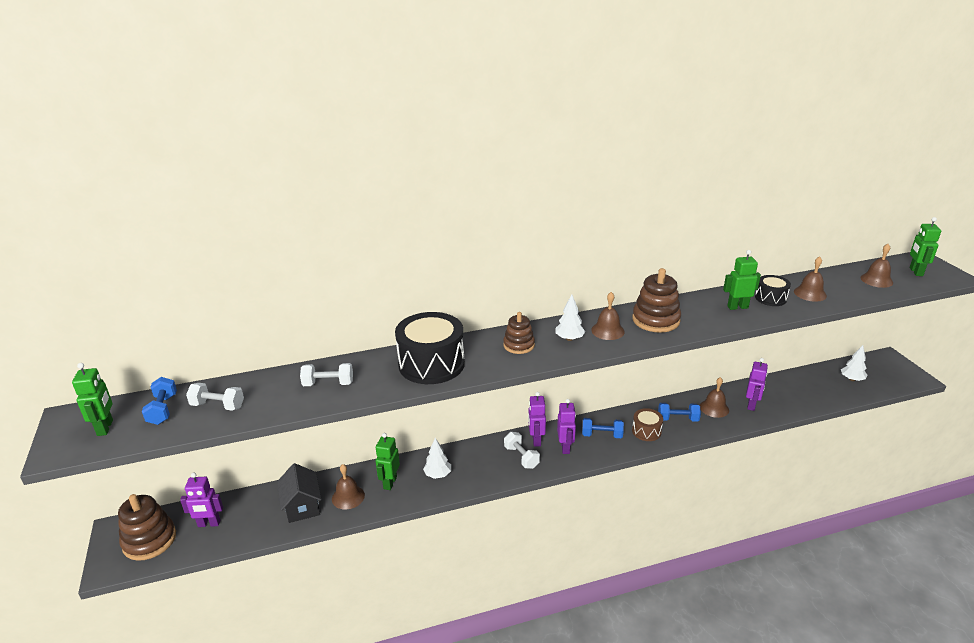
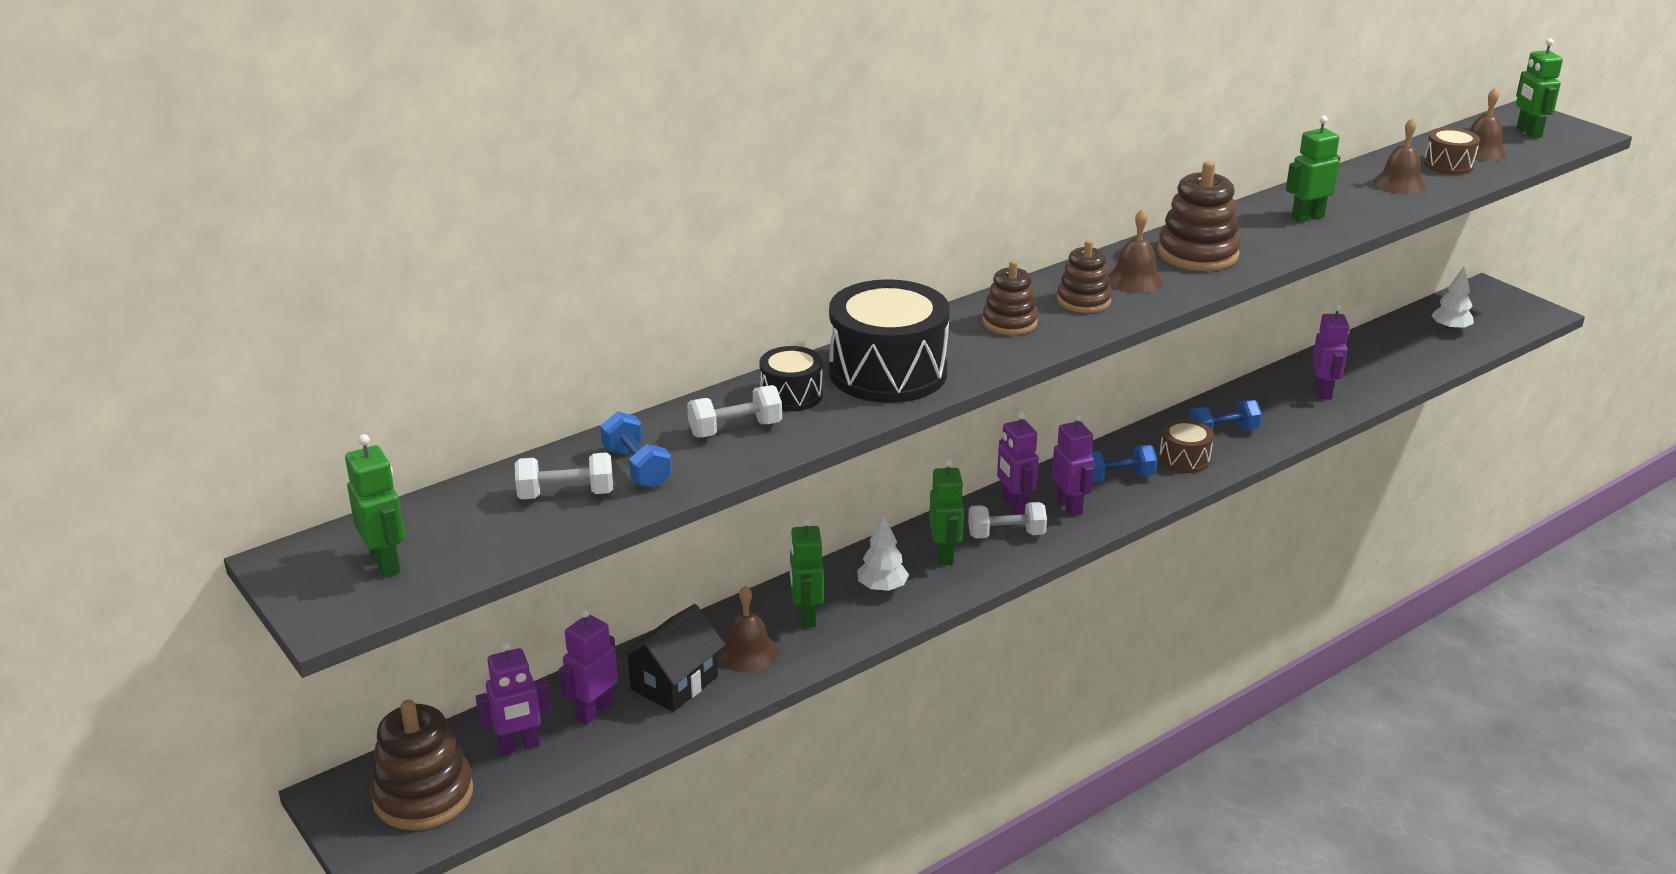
camera: 20 degrees left, 0 degrees up
(163, 410) = (468, 518): blue dumbbell -> blue dumbbell (637, 468)
(255, 513) = (594, 711): none -> purple robot
(302, 506) = (674, 683): black house -> black house turned 75 degrees clockwise
(482, 462) = (945, 555): none -> green robot
(521, 457) = (1006, 534): white dumbbell -> white dumbbell turned 45 degrees counterclockwise
(569, 339) = (1083, 301): white tree -> brown stacking toy
(714, 408) = (1269, 406): brown bell -> none
(770, 298) = (1347, 198): black drum -> black drum (791, 395)
(849, 286) = (1448, 165): none -> brown drum

